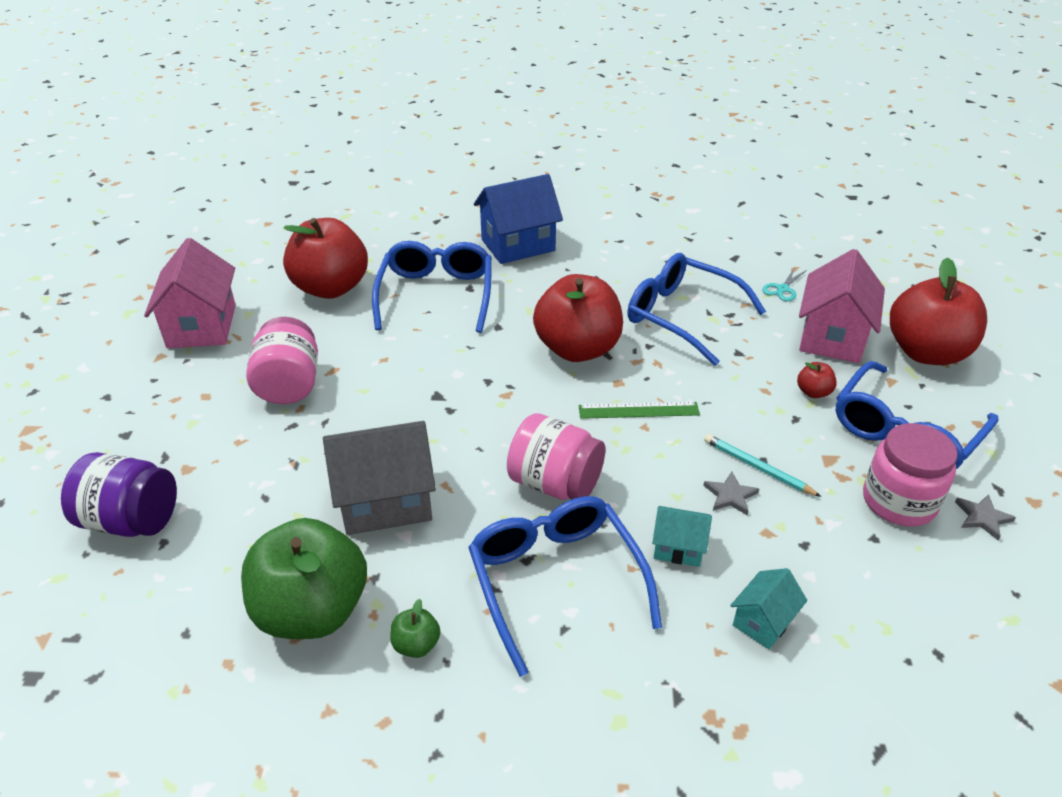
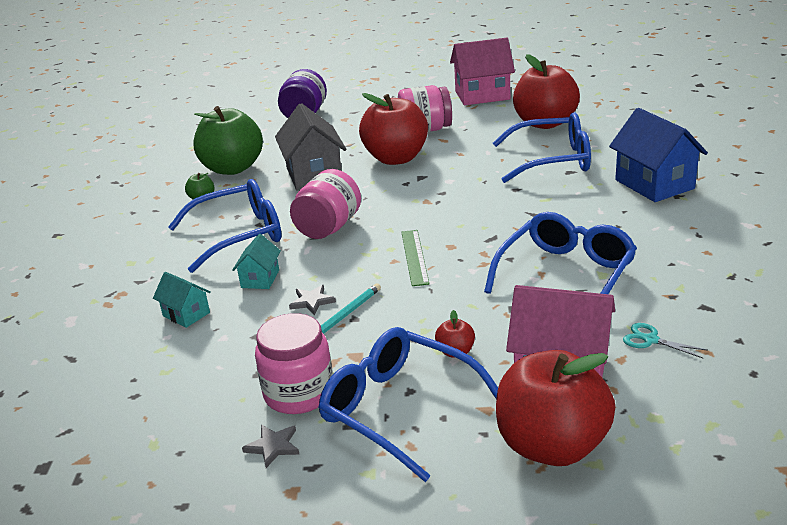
camera: 90 degrees right, 10 degrees down
(577, 349) = (494, 225): red apple -> red apple (396, 158)

